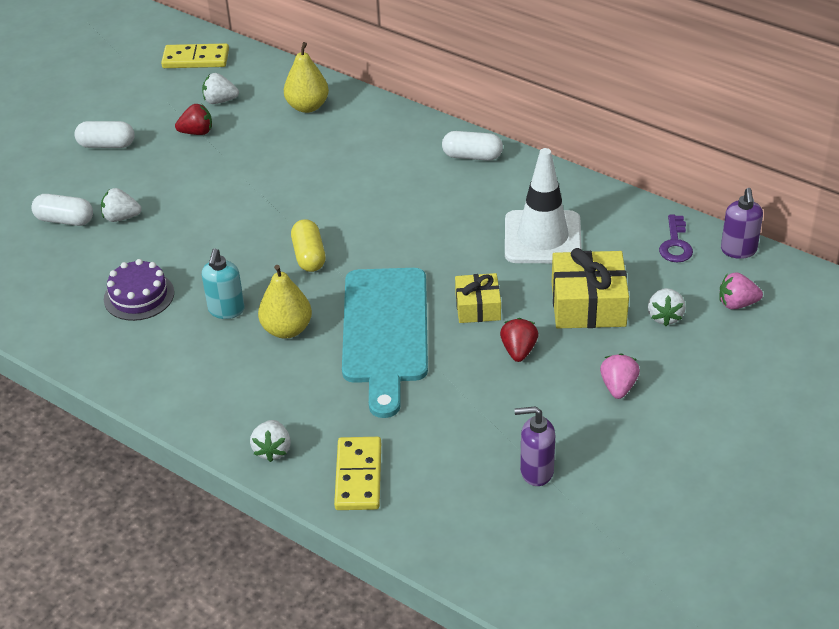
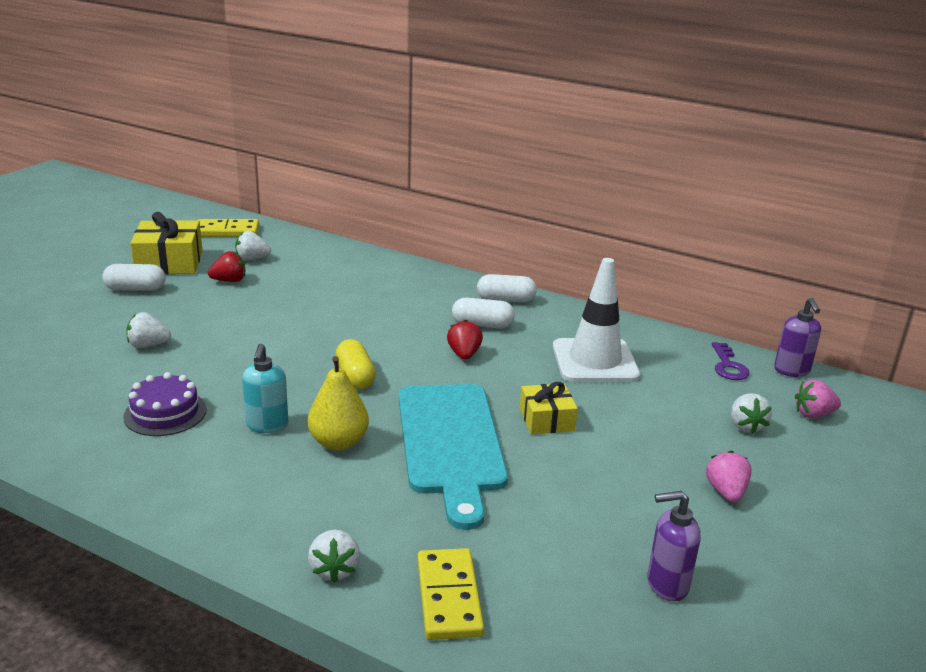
camera: 10 degrees left, 15 degrees down
(65, 220) = (85, 347): white capsule -> white capsule (482, 325)
(307, 106) = (338, 264): yellow pear -> none
(518, 351) = (603, 459): red strawberry -> red strawberry (464, 354)
(588, 304) = (662, 416): yellow gift -> yellow gift (169, 262)

